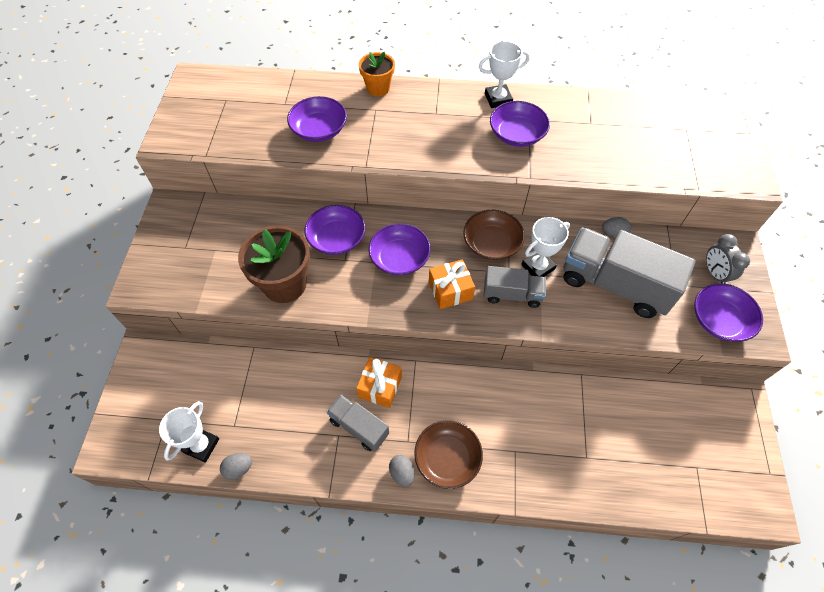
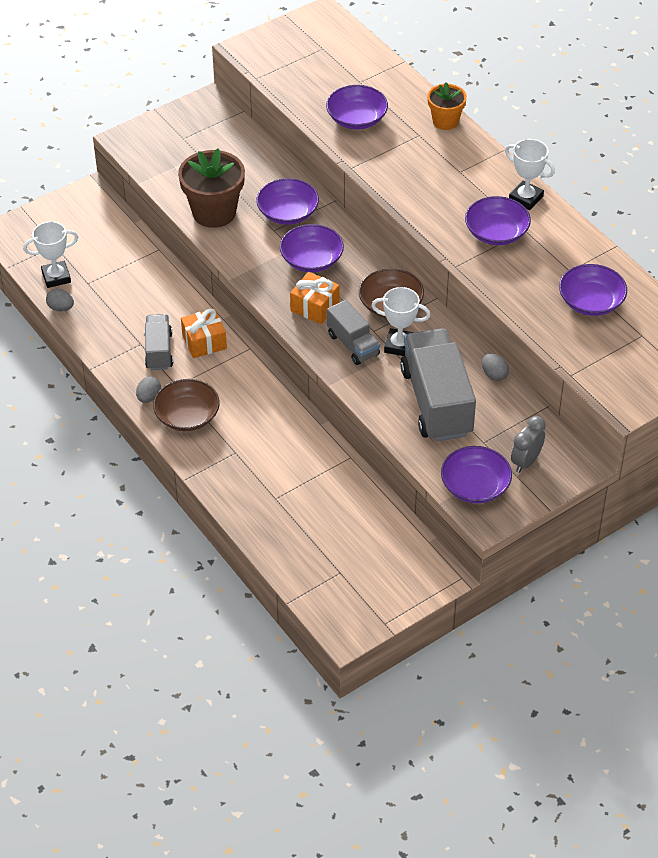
camera: 50 degrees right, 10 degrees down
(631, 132) = (591, 301): none -> purple bowl

